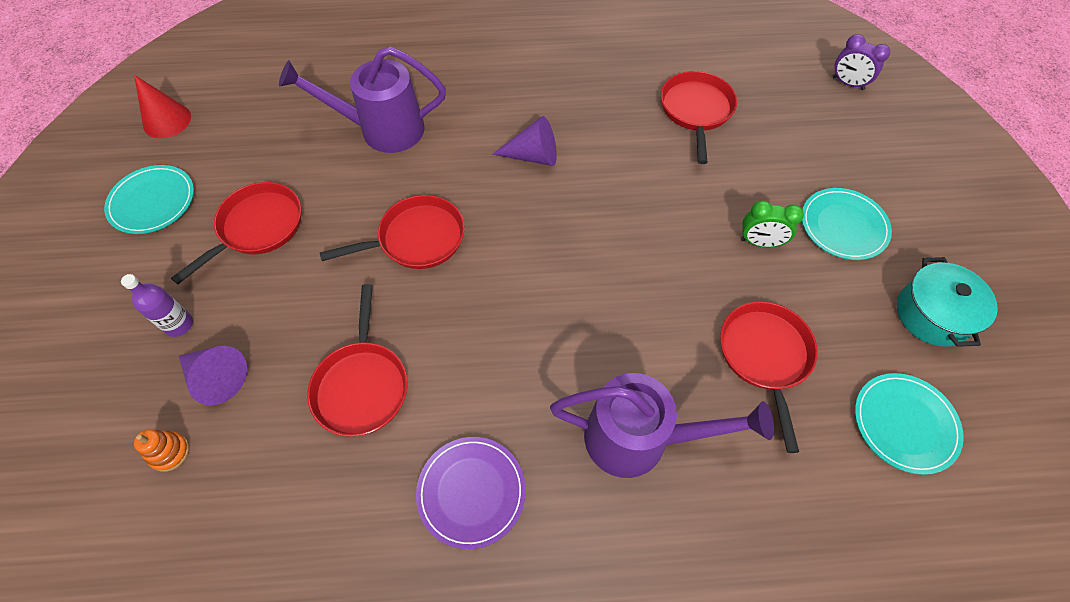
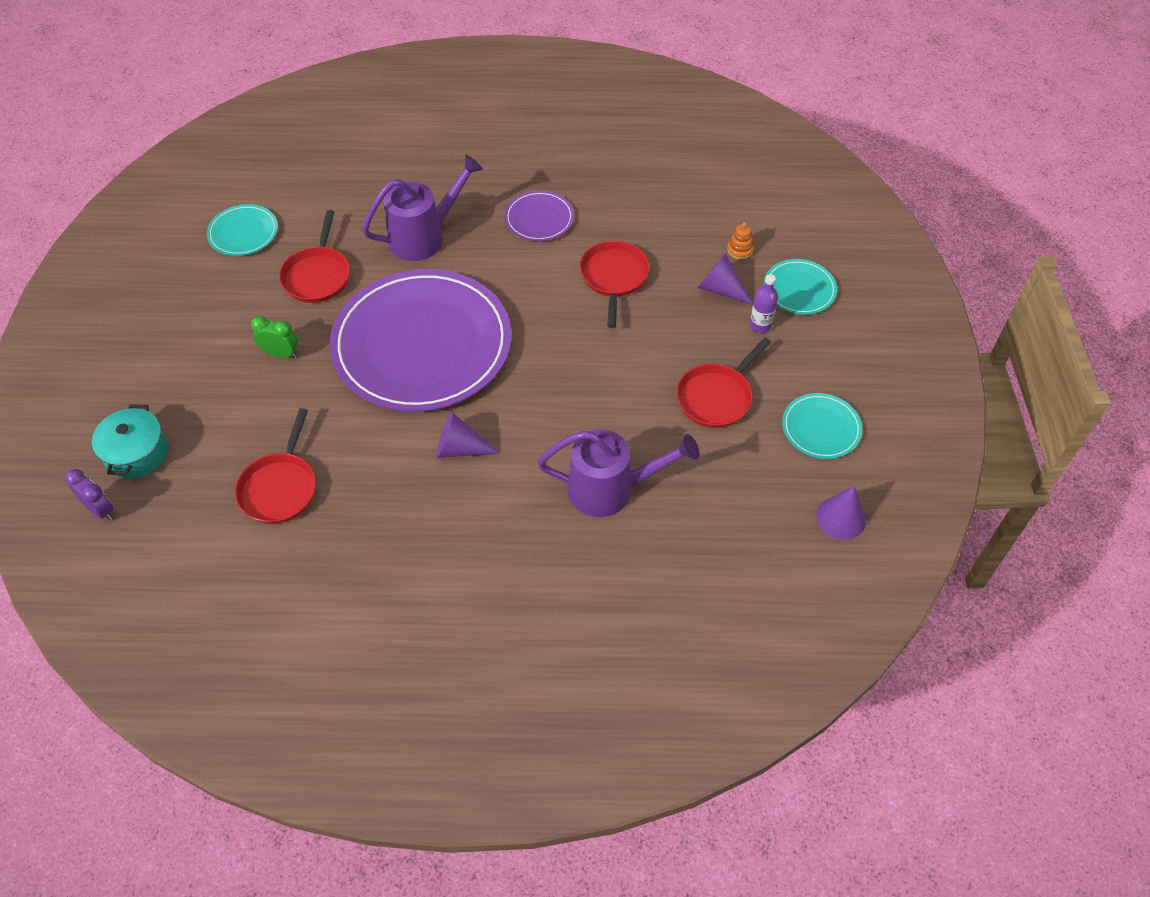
camera: 175 degrees left, 5 degrees down
(167, 120) = (841, 518): red cone -> purple cone
(416, 239) = (574, 377): red pan -> none
(600, 266) = (422, 344): none -> purple plate
(639, 439) = (424, 236): purple watering can -> purple watering can turned 135 degrees clockwise
(843, 226) = (201, 362): turquoise plate -> turquoise plate (799, 289)
(932, 314) = (176, 293): turquoise pot -> turquoise pot (136, 453)

